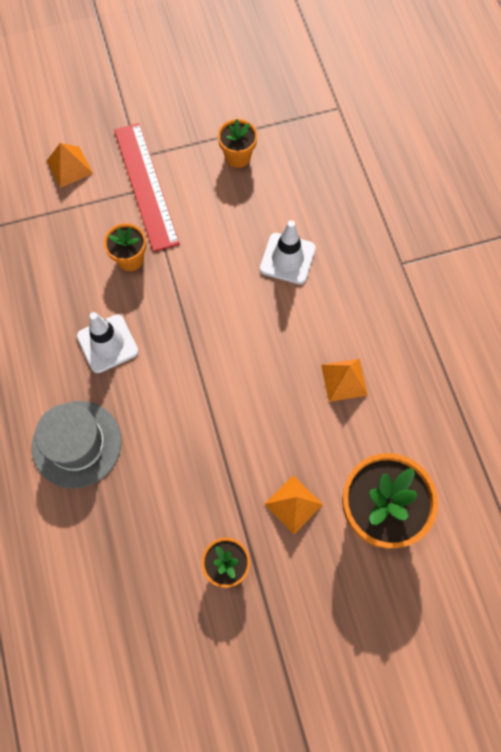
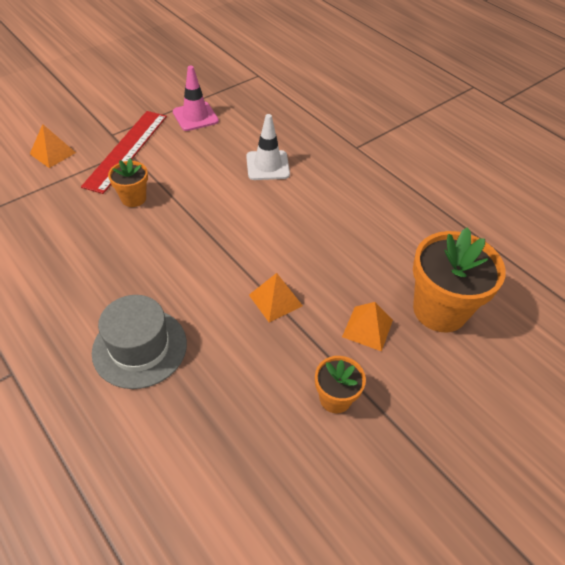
camera: 25 degrees left, 20 degrees down
(107, 344) = (138, 261): white traffic cone -> none
(145, 186) = (126, 150): red ruler -> red ruler turned 60 degrees clockwise
(238, 157) = (195, 116): orange flower pot -> pink traffic cone
(344, 380) = (357, 228): orange pyramid -> orange pyramid (275, 300)

